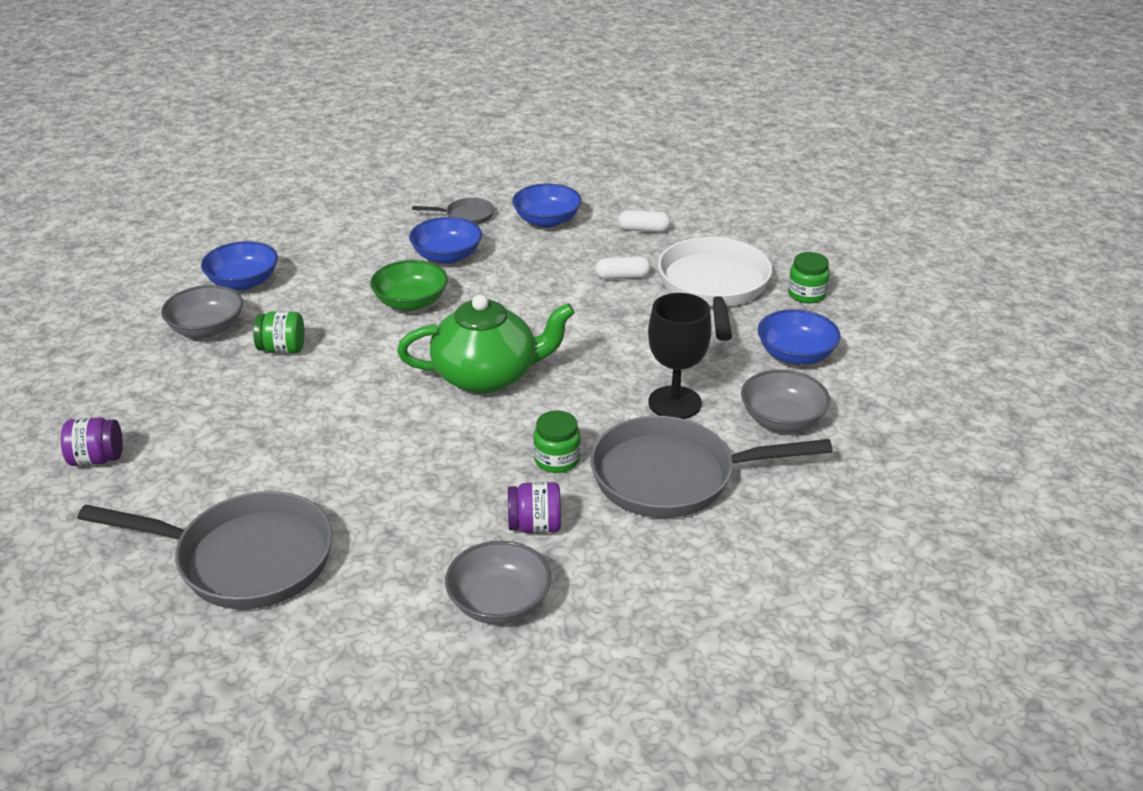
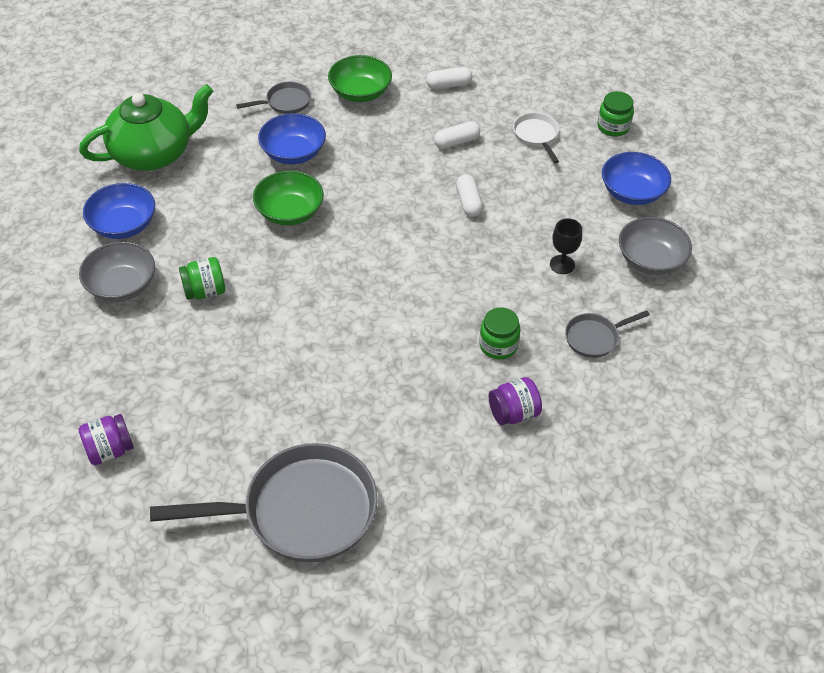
camera: 20 degrees left, 15 degrees up
(487, 375) = (398, 275): green teapot -> green teapot (154, 153)
(499, 602) = (523, 491): grey bowl -> none
(547, 220) = (360, 92): blue bowl -> green bowl
(603, 329) = (468, 202): none -> white capsule
(672, 477) = (594, 338): grey pan -> grey pan, size x0.46
(674, 403) = (562, 264): black goblet -> black goblet, size x0.56
(714, 287) = (536, 136): white pan -> white pan, size x0.46

